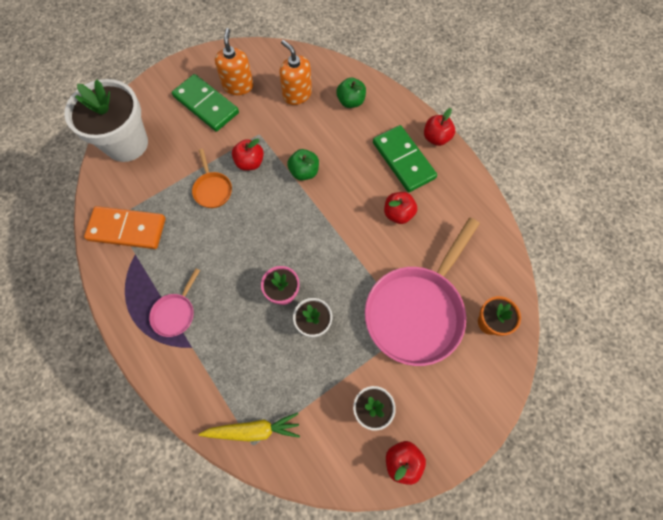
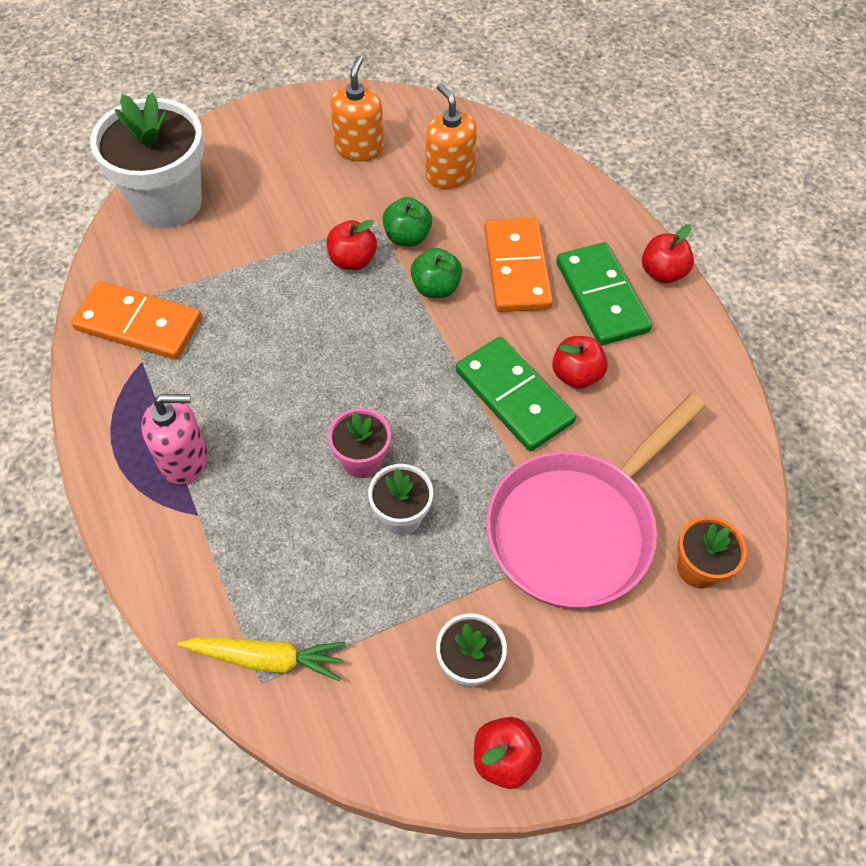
camera: 10 degrees right, 10 degrees down
(175, 313) = (184, 459): pink pan -> pink soap dispenser
(206, 105) = (303, 167): green domino -> green domino (514, 396)
(212, 189) = (284, 289): orange pan -> none
(350, 101) = (533, 198): green apple -> green apple (407, 237)
(350, 150) = (516, 268): none -> orange domino

